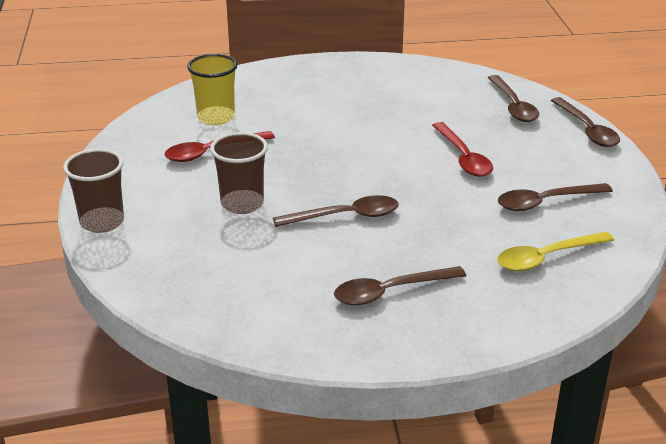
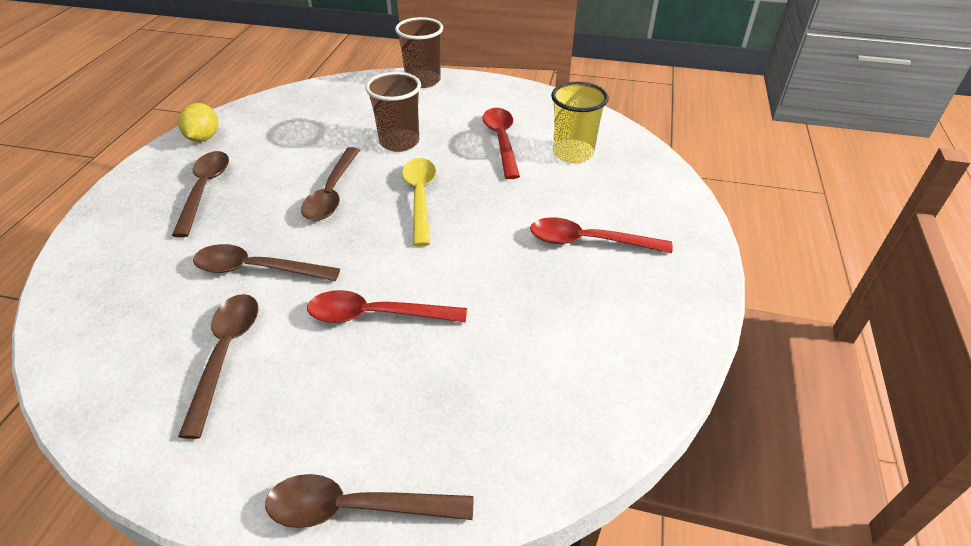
camera: 110 degrees right, 10 degrees up
(302, 337) = (204, 138): none -> yellow lemon
(330, 98) = (589, 241): none -> red spoon
(513, 106) = (485, 434): brown spoon -> brown spoon (257, 269)
(546, 258) = (139, 308): yellow spoon -> yellow spoon (420, 198)

